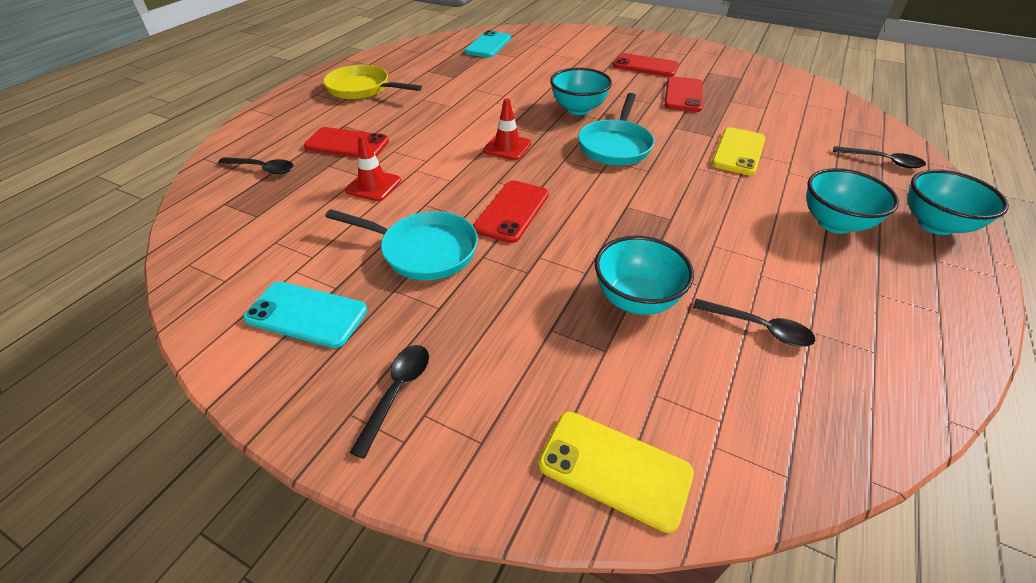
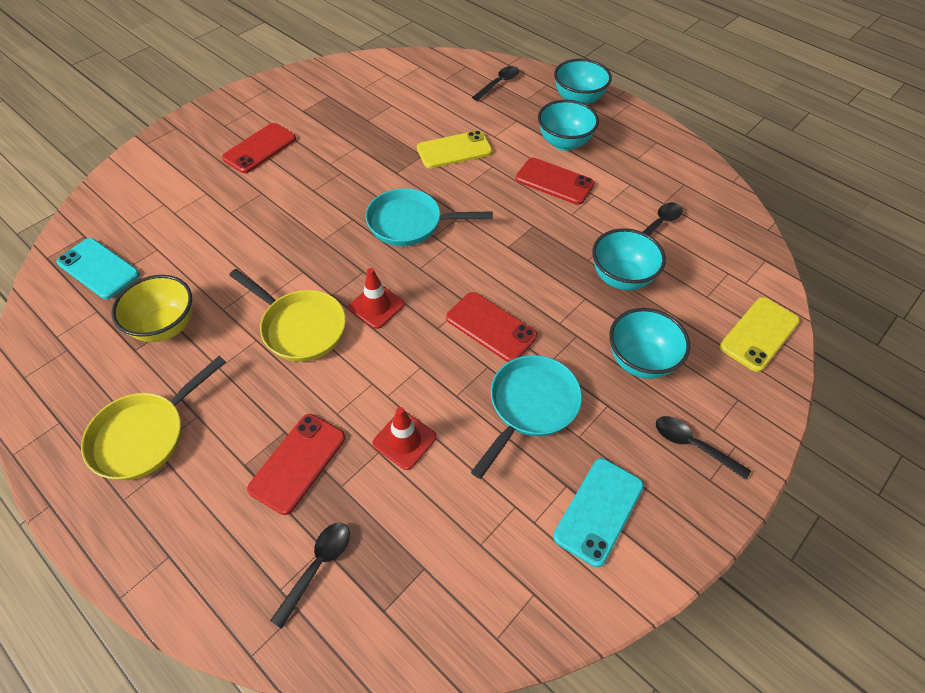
camera: 75 degrees left, 10 degrees up
(450, 75) = (166, 326): none -> yellow bowl
(470, 119) = (300, 327): none -> yellow pan
(578, 109) = (326, 229): turquoise bowl -> turquoise bowl (640, 360)
(615, 145) = (410, 223): turquoise pan -> turquoise pan turned 150 degrees clockwise
(683, 95) = (339, 145): red phone -> red phone (554, 182)
(738, 151) = (454, 150): yellow phone -> yellow phone turned 60 degrees counterclockwise

